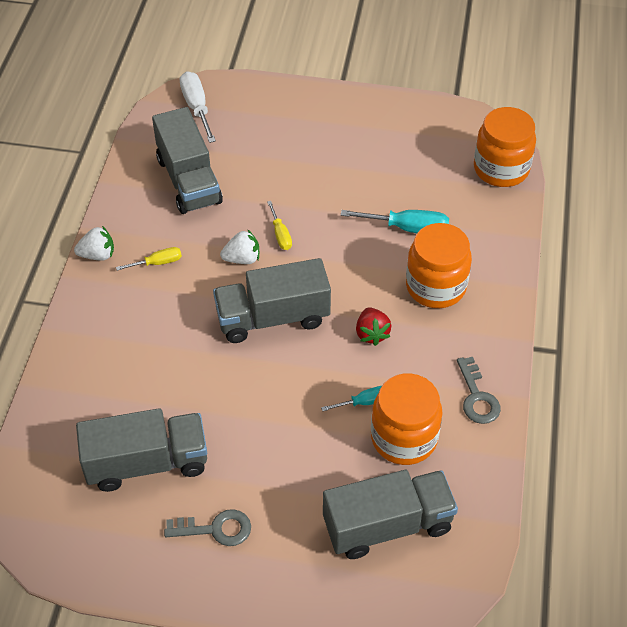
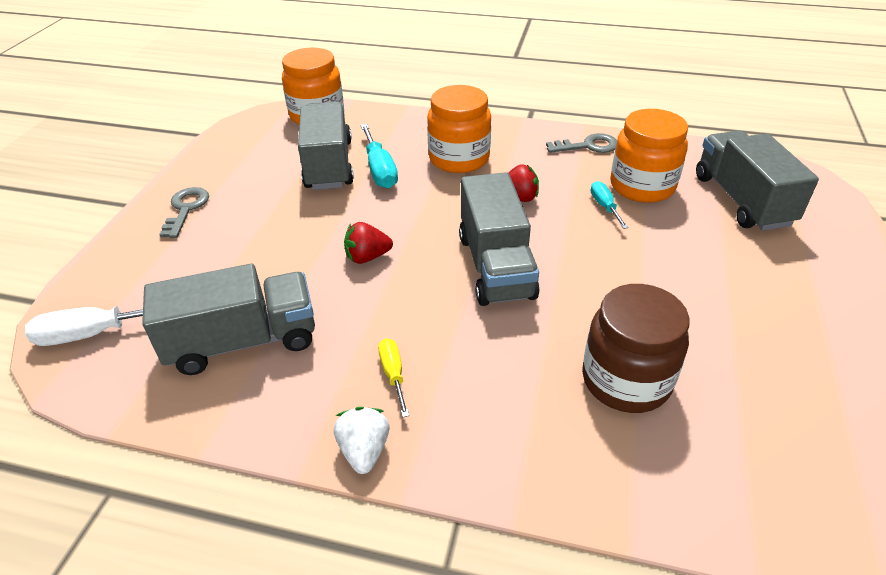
camera: 85 degrees left, 10 degrees down
(147, 463) = (730, 379): grey truck -> grey truck (329, 165)
(148, 396) = (626, 380): none -> brown jar
(215, 529) = (798, 316): grey key -> grey key (186, 209)
(242, 259) = (400, 290): white strawberry -> none
(280, 234) = (367, 257): yellow screwdriver -> red strawberry
(408, 228) = (379, 170): turquoise screwdriver -> turquoise screwdriver turned 150 degrees clockwise

